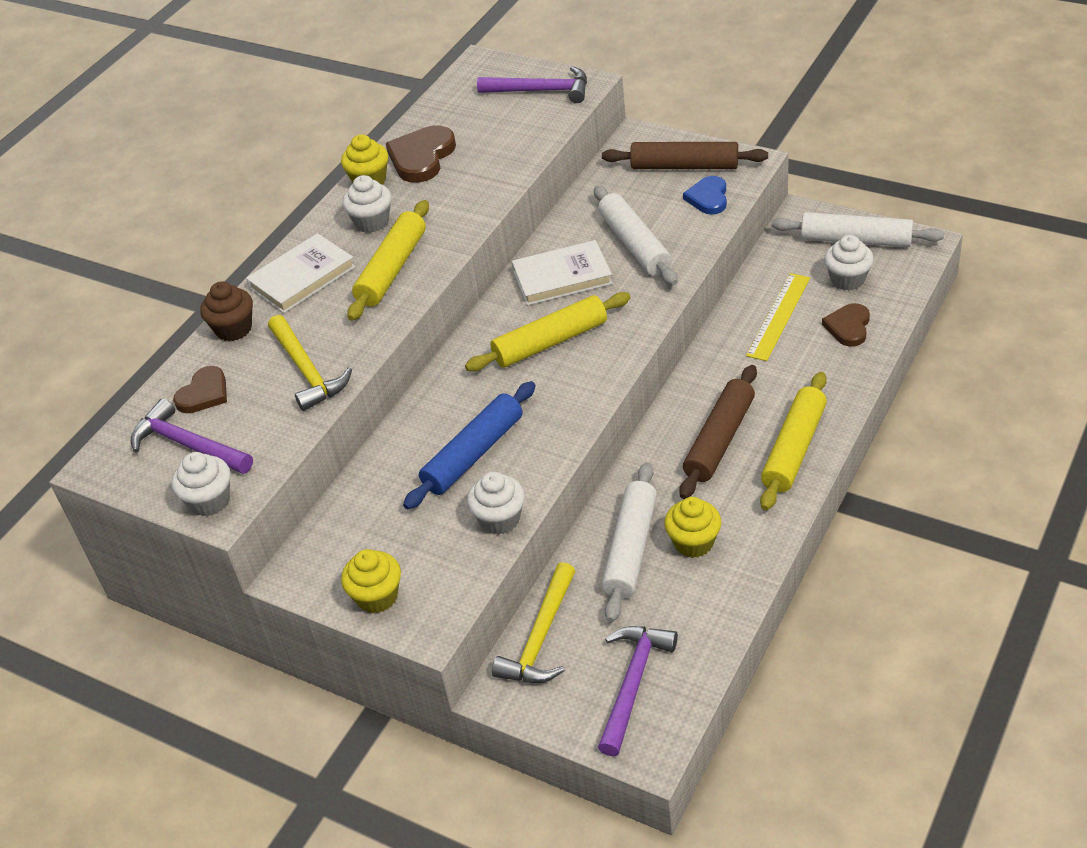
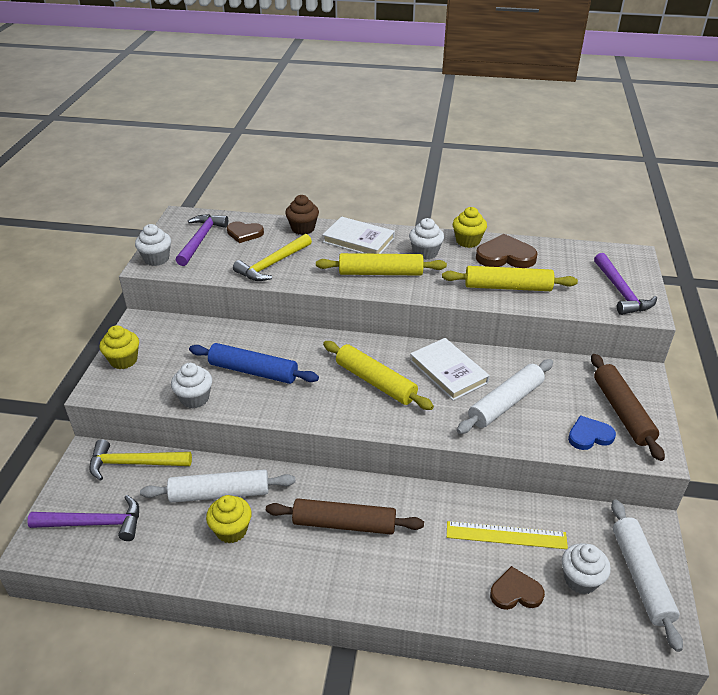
camera: 65 degrees right, 5 degrees down
(794, 449) = (347, 578): yellow rolling pin -> yellow rolling pin (507, 287)

